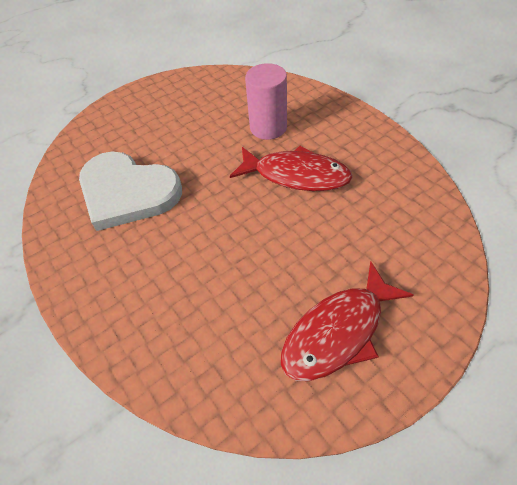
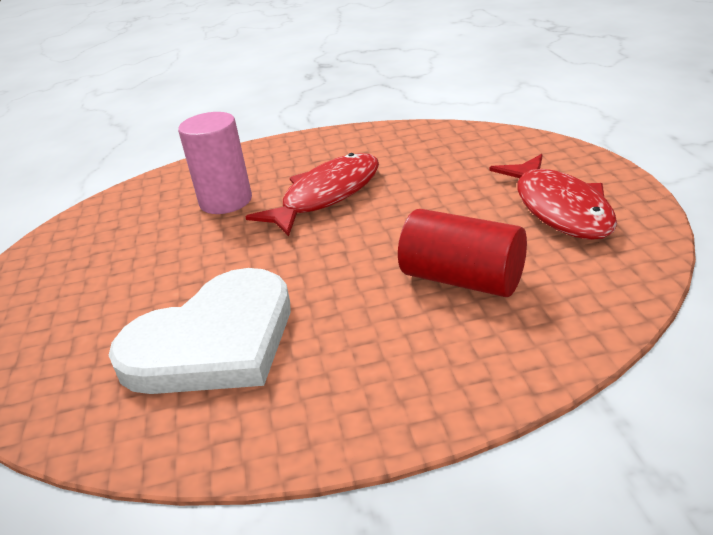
camera: 65 degrees left, 20 degrees down
(216, 293) = (462, 279): none -> red cylinder

